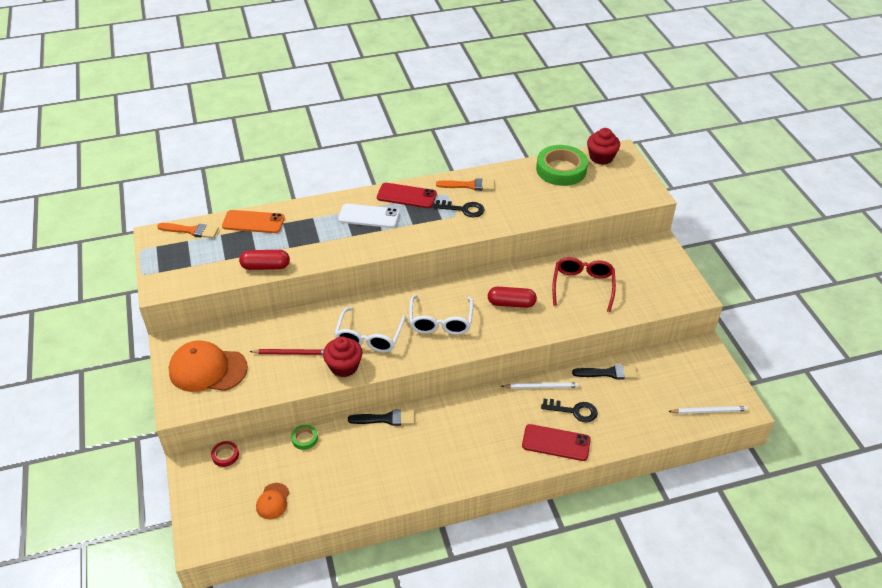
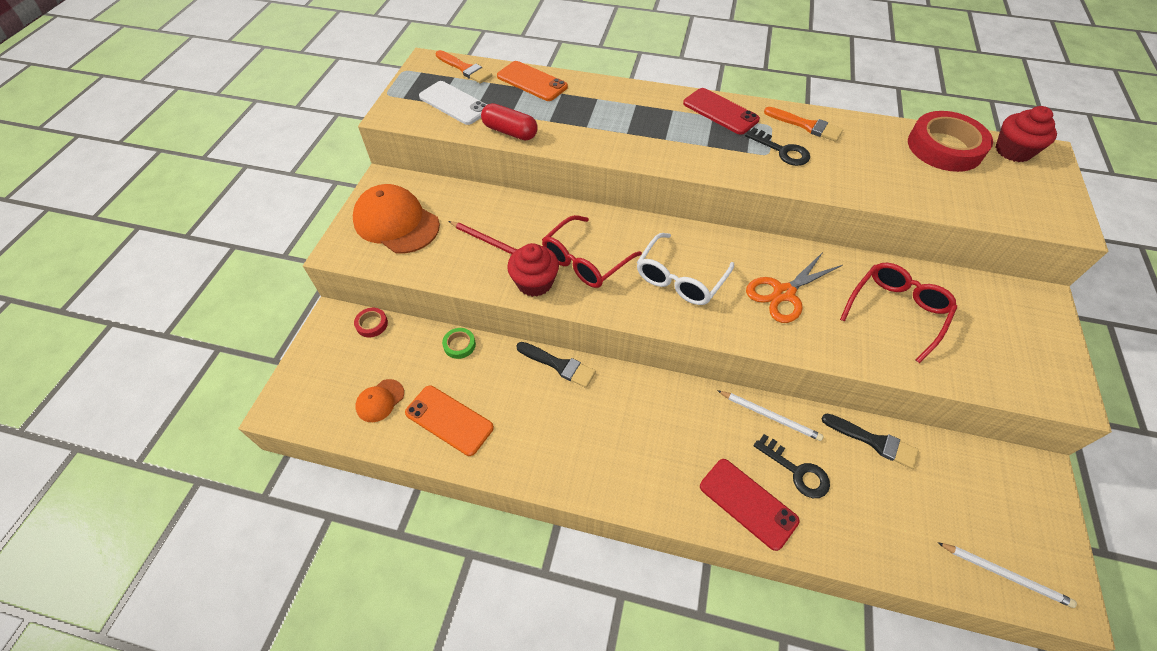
camera: 30 degrees right, 10 degrees up
(333, 489) = (449, 420): none -> orange phone
(369, 216) = (661, 119): white phone -> white phone (454, 103)
(369, 337) = (585, 261): white glasses -> red glasses
(511, 303) = (784, 293): red capsule -> orange scissors
(561, 169) = (944, 147): green tape -> red tape

